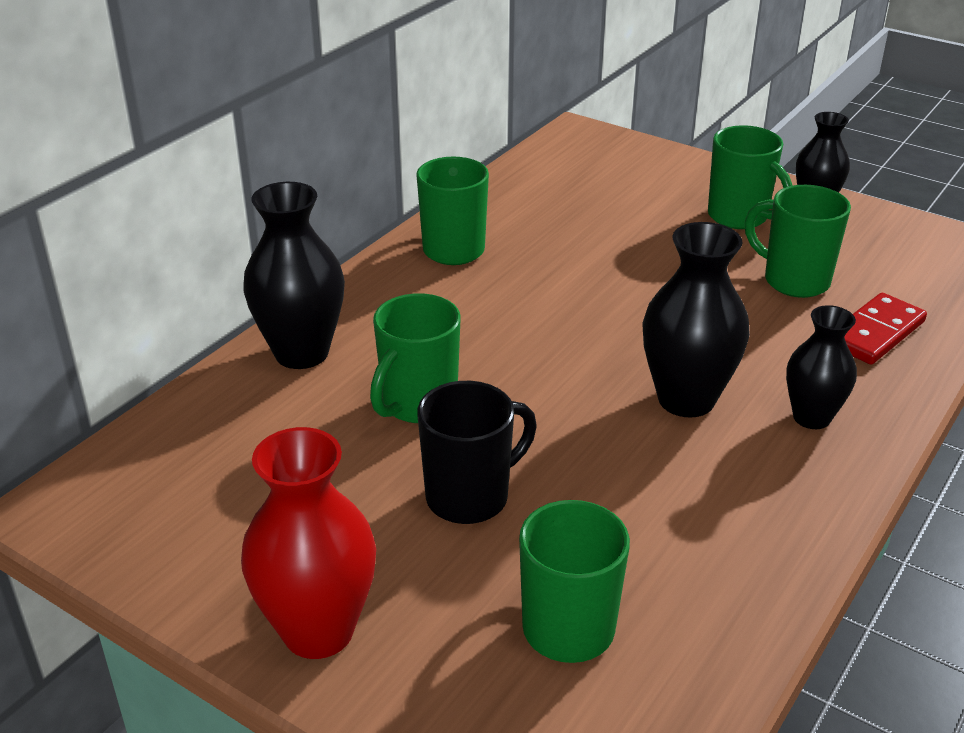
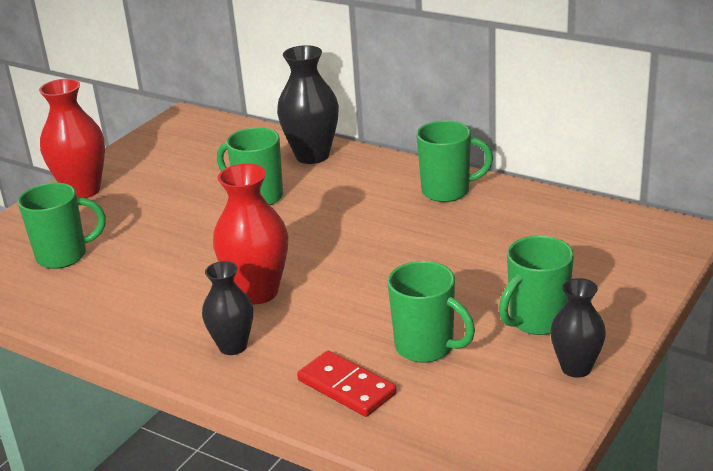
camera: 90 degrees right, 5 degrees down
(470, 497) = (170, 221): black mug -> none
(686, 399) = (257, 292): black vase -> red vase
(794, 281) = (426, 347): green mug -> green mug turned 90 degrees clockwise

